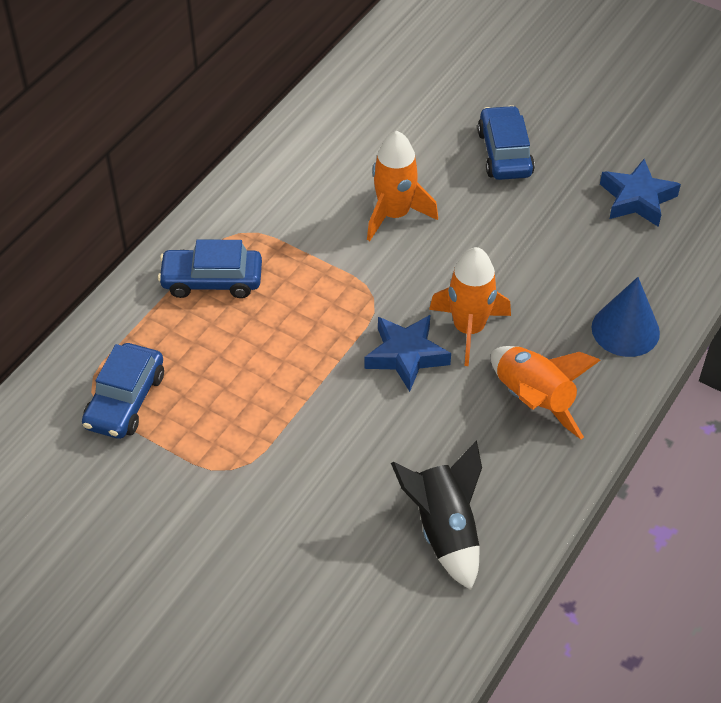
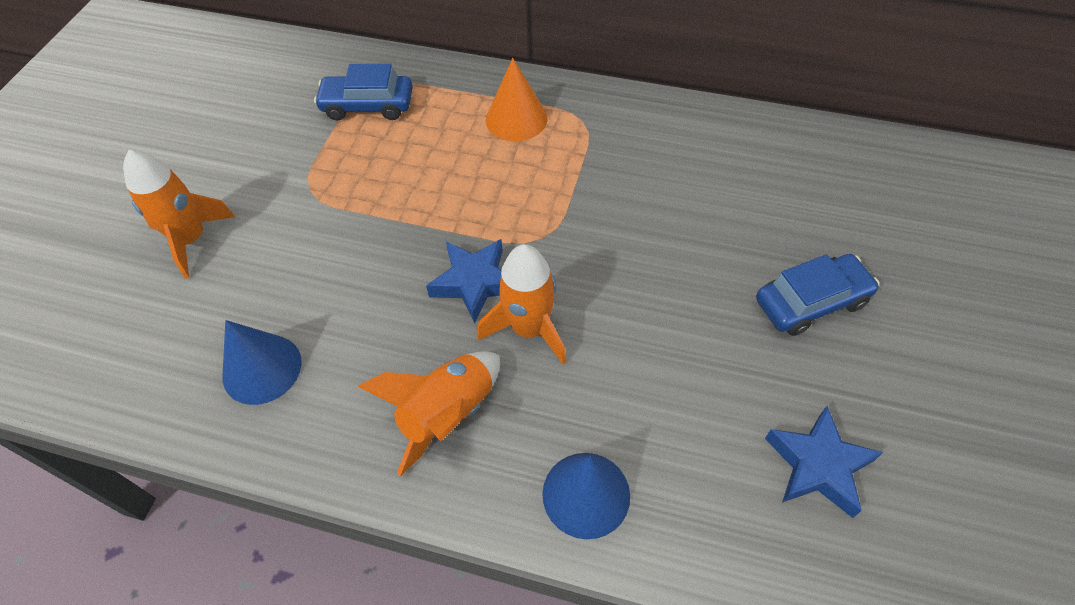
camera: 75 degrees right, 5 degrees up
(212, 280) = (516, 119): blue car -> orange cone
(394, 214) = (662, 226): orange rocket -> orange rocket (191, 239)
(444, 530) = (262, 369): black rocket -> blue cone

